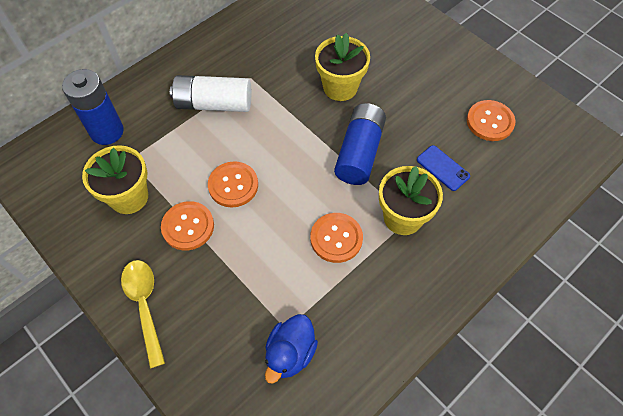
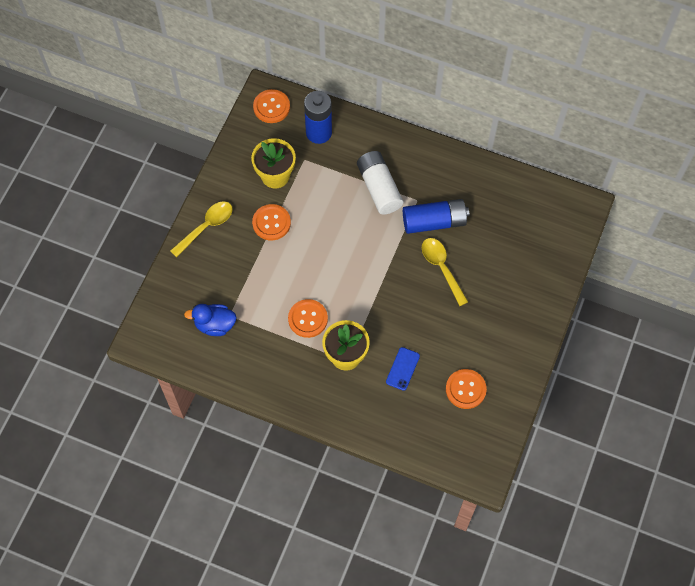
camera: 65 degrees right, 5 degrees up
(233, 185) = (316, 235): orange button -> orange button (271, 107)
(340, 87) = (441, 268): yellow flower pot -> yellow spoon
(359, 152) = (387, 306): blue battery -> blue battery (434, 222)

